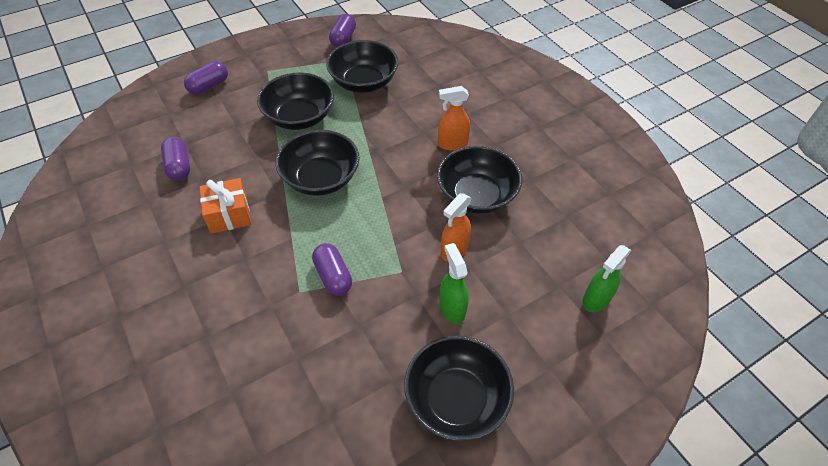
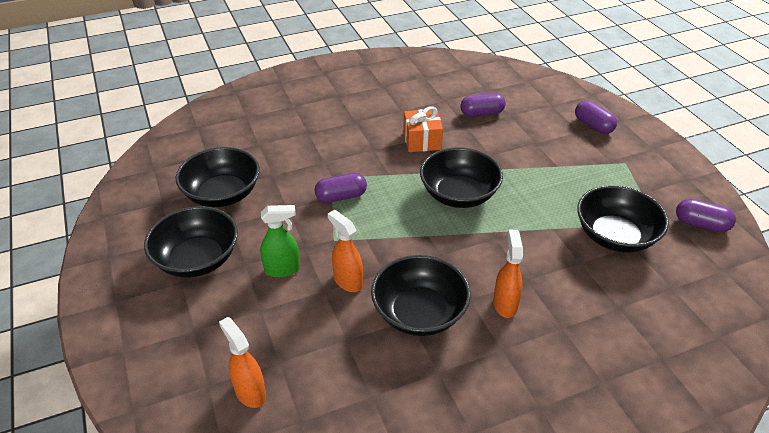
camera: 100 degrees right, 10 degrees down
(299, 117) = (549, 183): black bowl -> black bowl (222, 194)
(596, 300) = (250, 392): green spray bottle -> orange spray bottle

